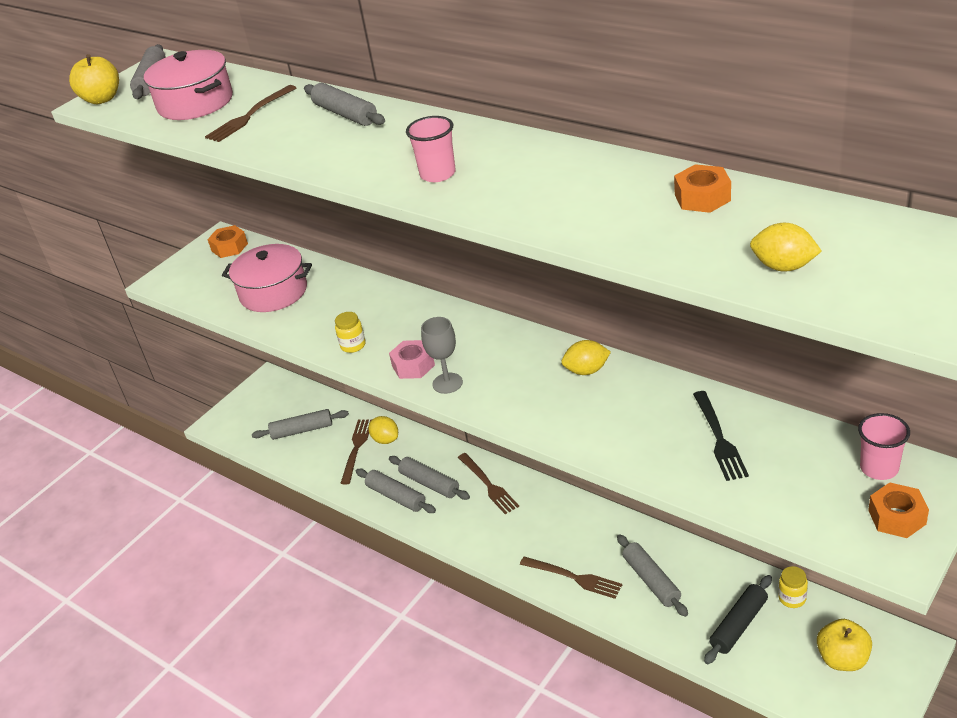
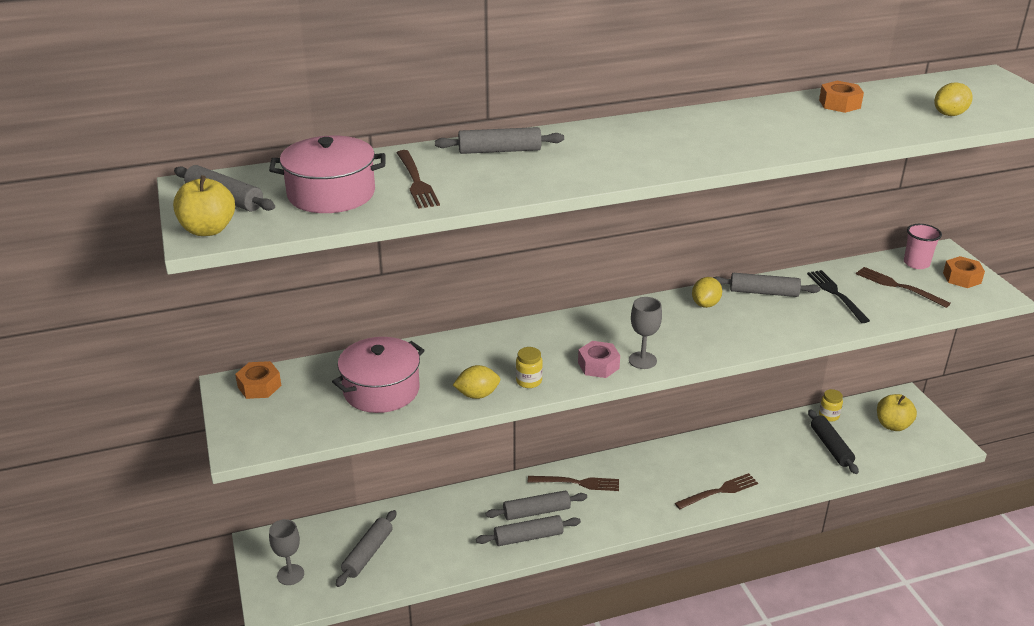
camera: 60 degrees left, 5 degrees down
(251, 411) = (290, 574): none -> grey goblet
(356, 448) = (438, 531): brown fork -> brown fork (897, 286)
(385, 439) = (451, 510): yellow lemon -> yellow lemon (477, 395)
(437, 174) = (669, 153): pink cup -> none
(651, 580) = (757, 460): grey rolling pin -> grey rolling pin (764, 292)
(719, 439) = (835, 294): black fork -> black fork turned 135 degrees counterclockwise

